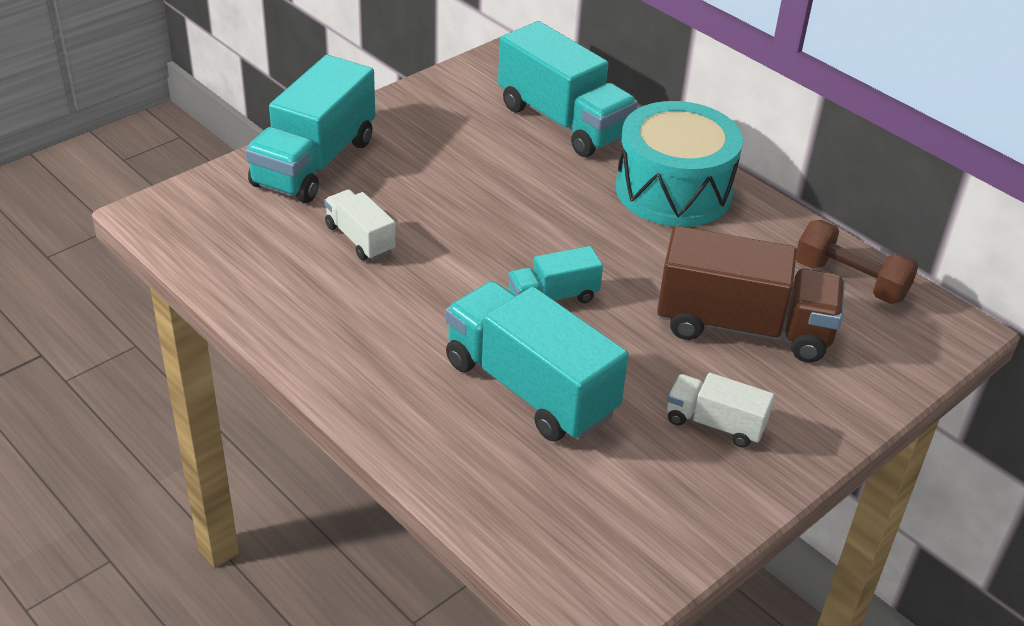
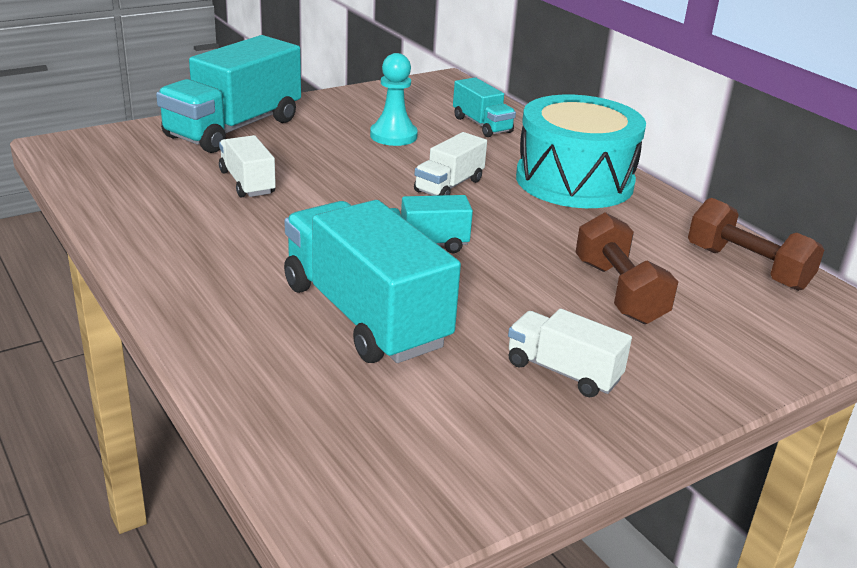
camera: 10 degrees right, 10 degrees down
(480, 151) = (393, 136): none -> turquoise pawn
(556, 215) = (449, 186): none -> white truck
(563, 121) = (482, 125): turquoise truck -> turquoise truck, size x0.52
(743, 327) = (619, 292): brown truck -> brown dumbbell

